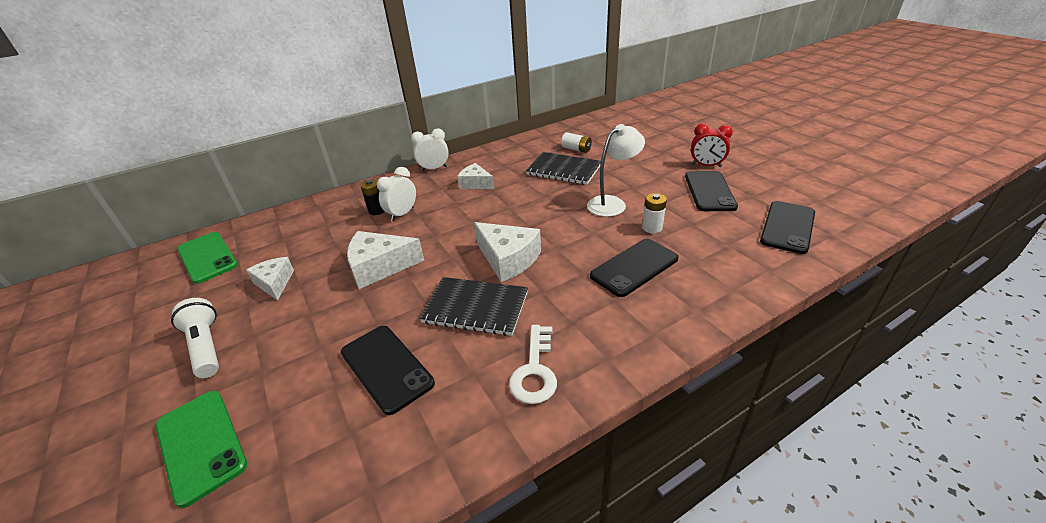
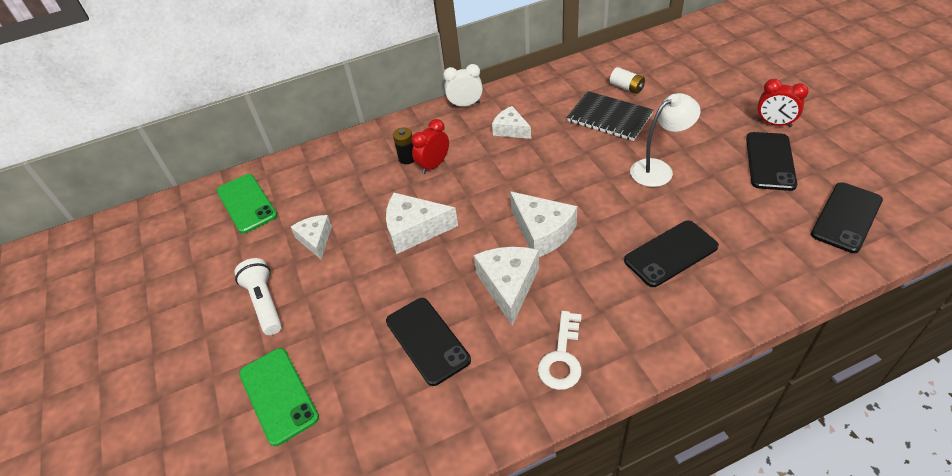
camera: 10 degrees right, 10 degrees up
(402, 214) = (433, 165): white clock -> red clock
(475, 308) = (509, 285): black notebook -> white cheese
(652, 228) = (697, 205): white battery -> none

